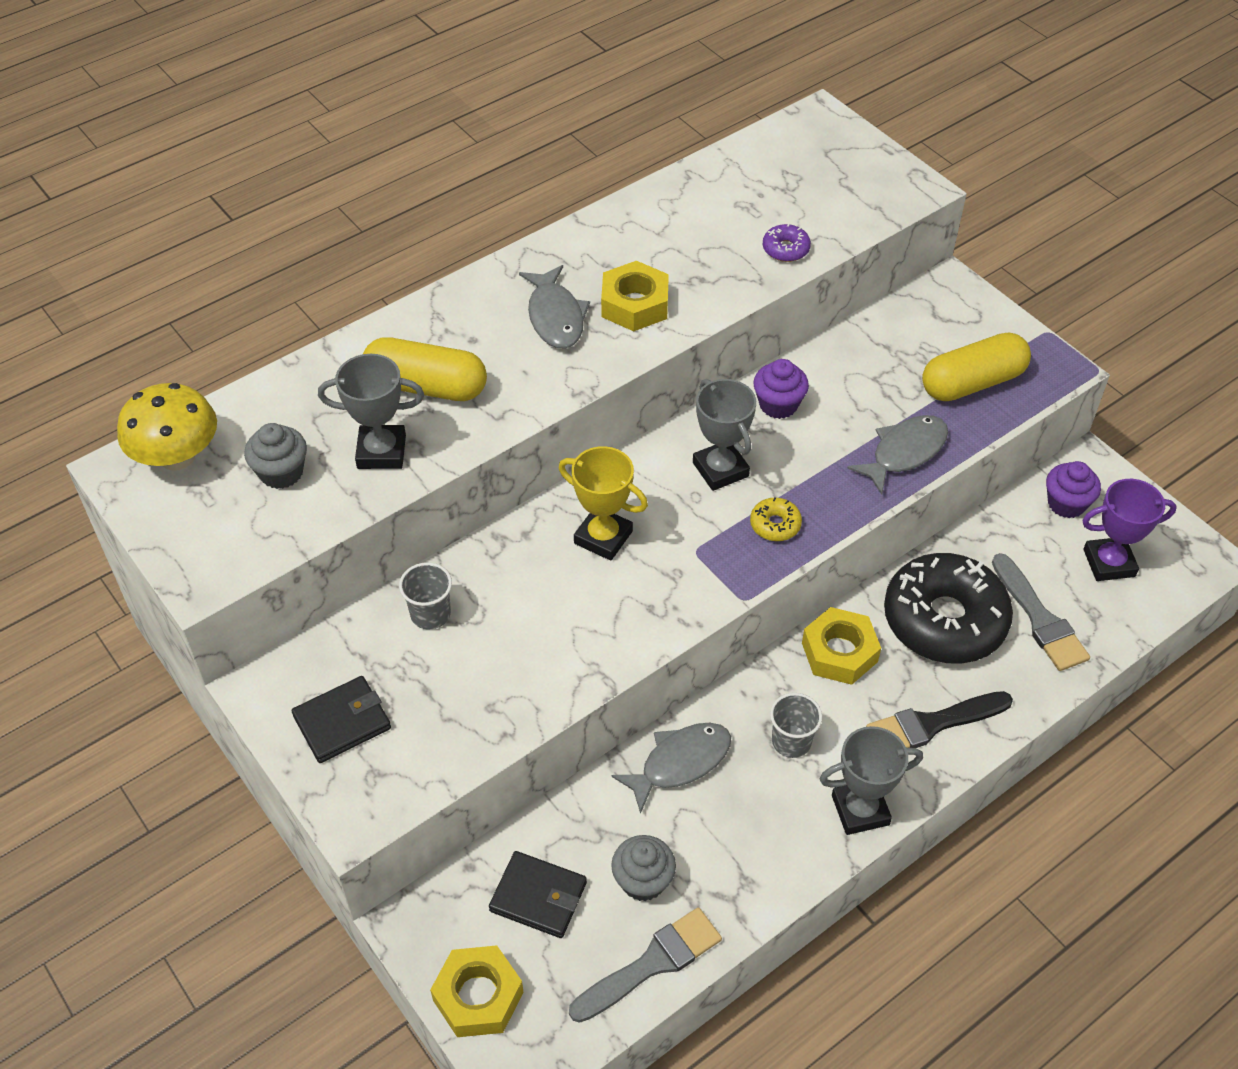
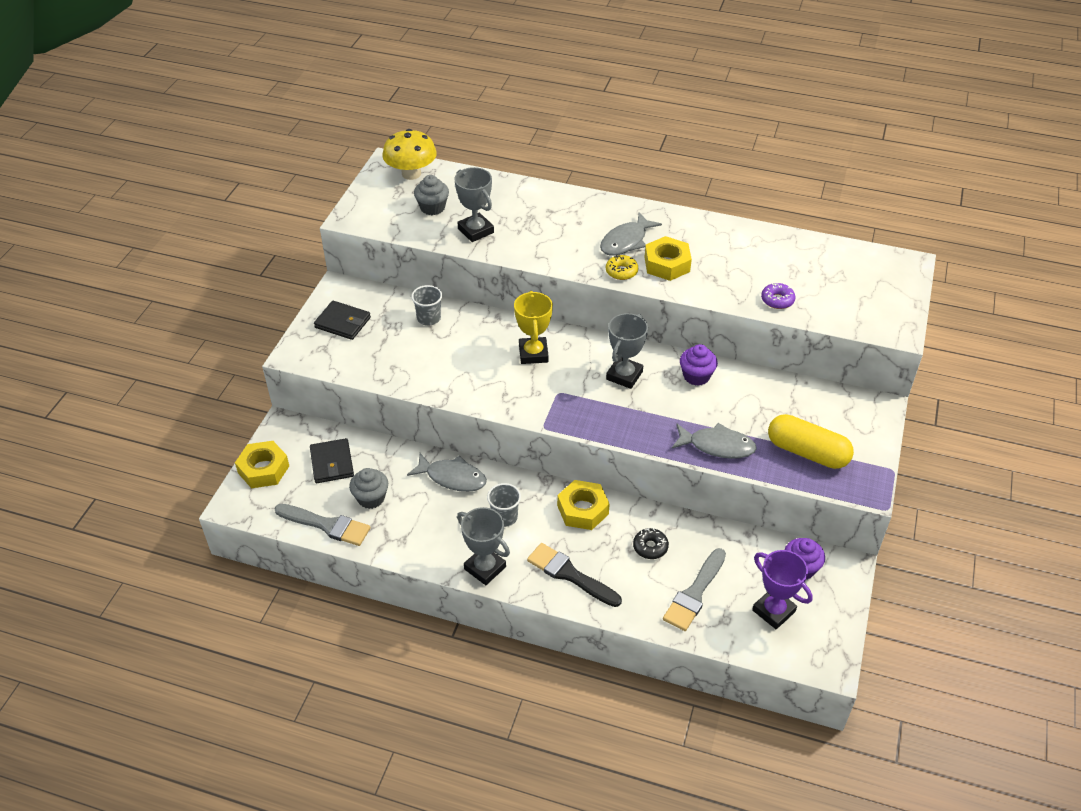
camera: 55 degrees right, 5 degrees down
(426, 386) = (531, 223): yellow capsule -> none
(775, 525) = (607, 415): yellow donut -> yellow donut (621, 271)
(944, 620) = (650, 547): black donut -> black donut, size x0.40

